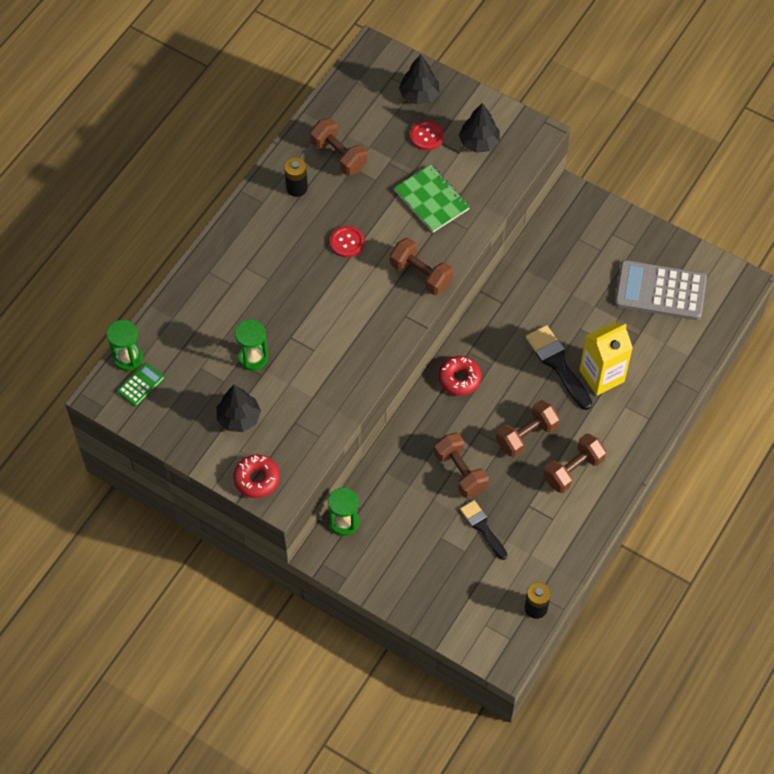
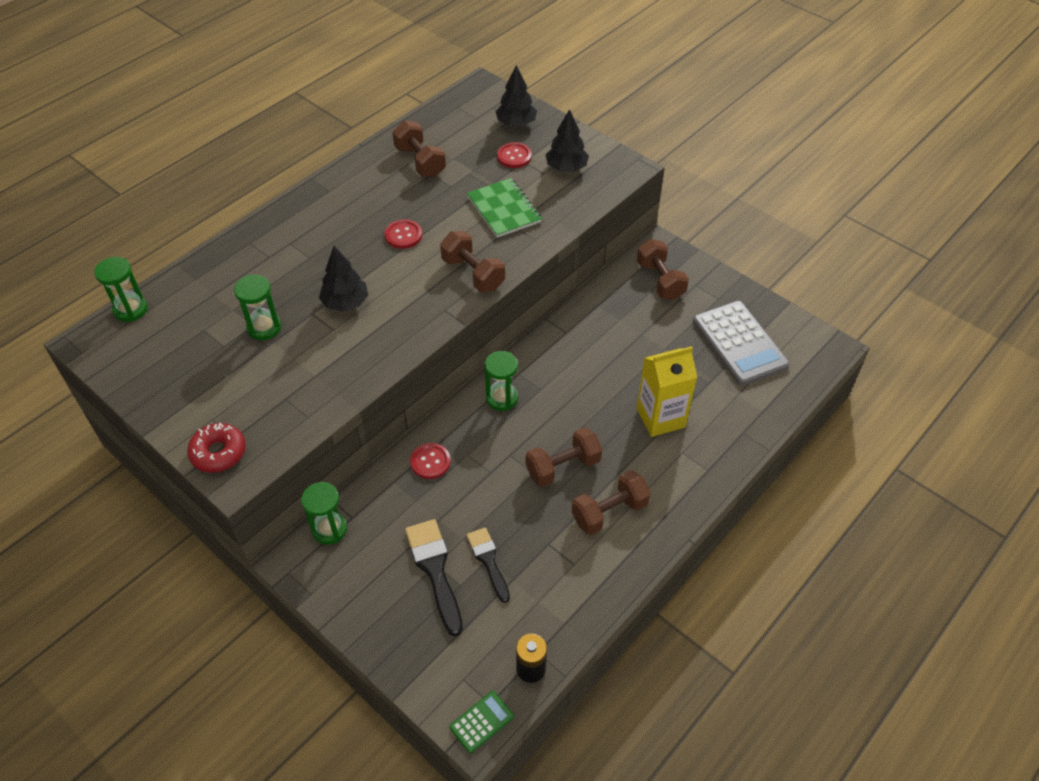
camera: 10 degrees right, 10 degrees down
(141, 385) = (132, 337): green calculator -> green calculator (481, 722)
(239, 418) = (224, 385): black tree -> black tree (345, 303)
(296, 188) = (368, 183): black battery -> none
(412, 449) = (430, 462): none -> red button
(459, 379) = (502, 398): red donut -> green hourglass
(460, 472) = (478, 494): brown dumbbell -> brown dumbbell (660, 280)
(557, 364) = (613, 399): black brush -> black brush (435, 570)
(660, 291) = (739, 344): grey calculator -> grey calculator turned 135 degrees counterclockwise

